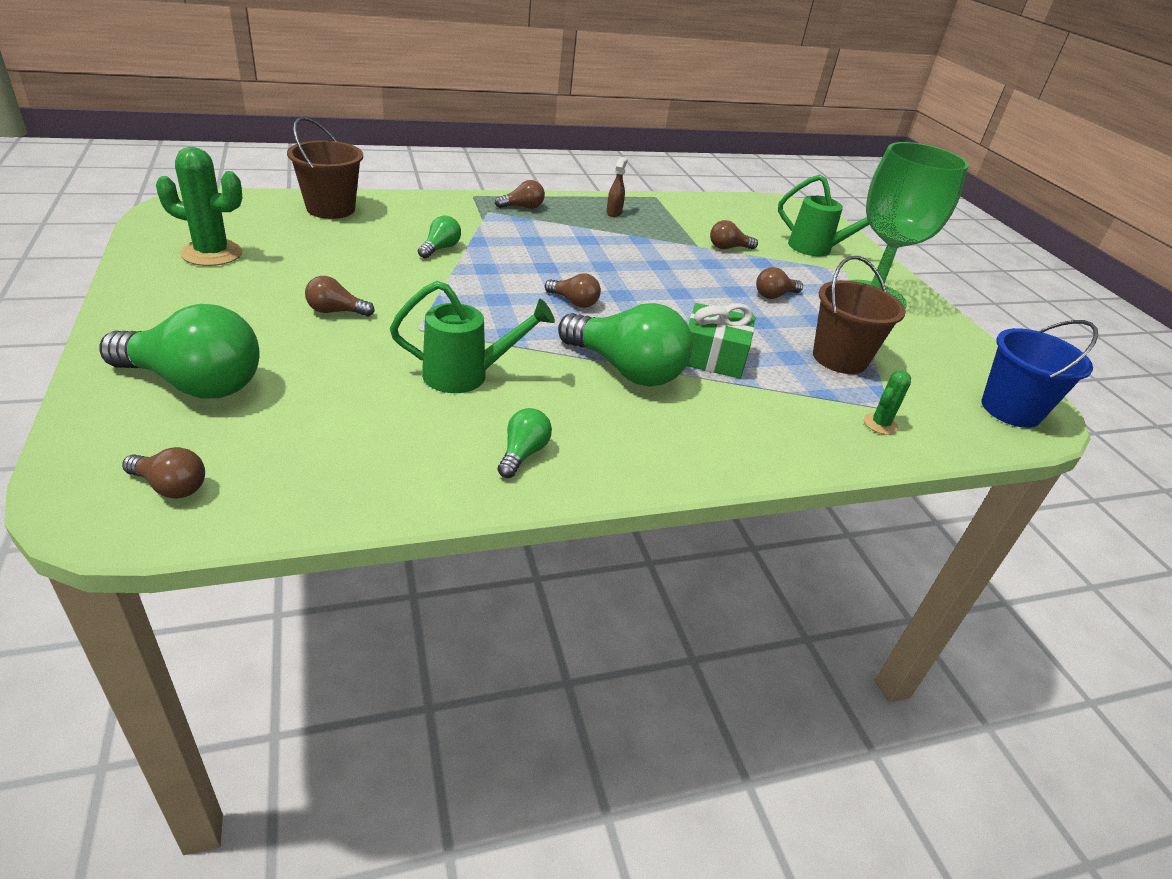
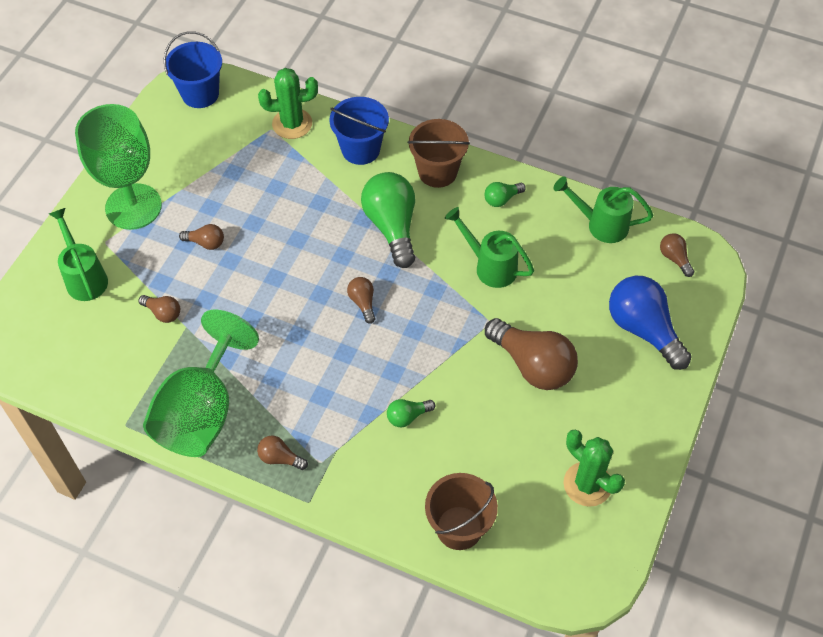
camera: 135 degrees left, 20 degrees up
(194, 384) = (643, 329): green light bulb -> blue light bulb
(336, 311) = (532, 365): brown light bulb -> brown light bulb, size x2.12
(337, 483) = (600, 224): none -> green watering can
(614, 212) = (201, 412): brown spray bottle -> green goblet
(713, 356) = (325, 211): green gift -> none
(769, 432) = (360, 149): none -> blue bucket
(839, 358) = (245, 172): brown bucket -> brown bucket (437, 172)
(880, 424) = (292, 124): green cactus -> green cactus, size x1.89

